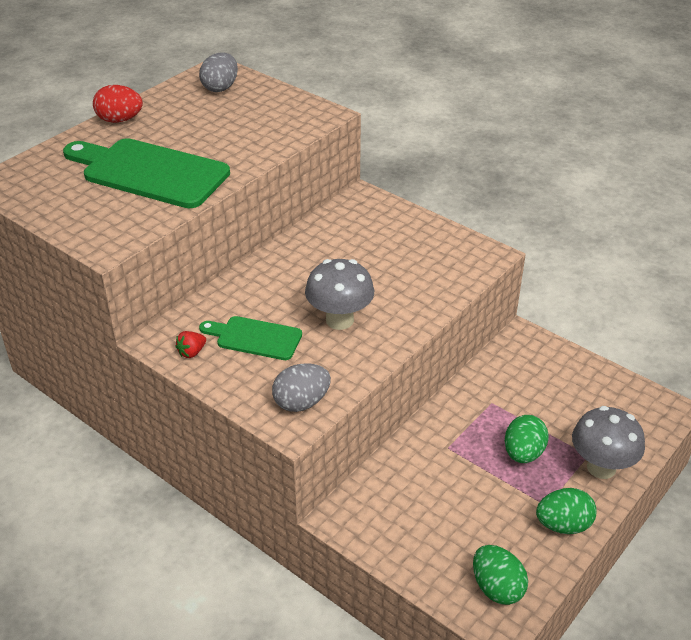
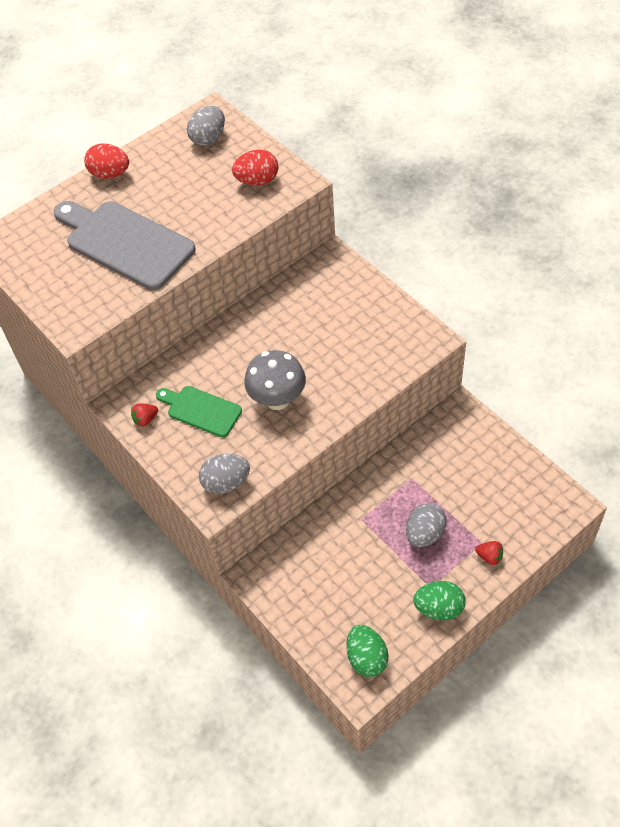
camera: 15 degrees right, 15 degrees up
(150, 172) = (125, 243): green cutting board -> grey cutting board
(282, 116) = (257, 181): none -> red egg
(523, 453) = (425, 533): green egg -> grey egg
(601, 467) = (489, 557): grey mushroom -> red strawberry

